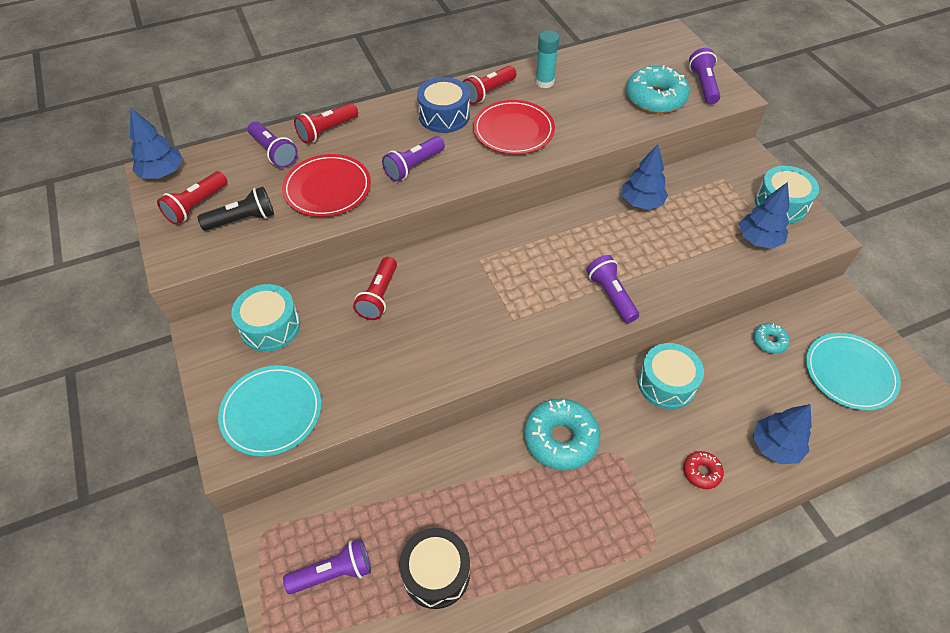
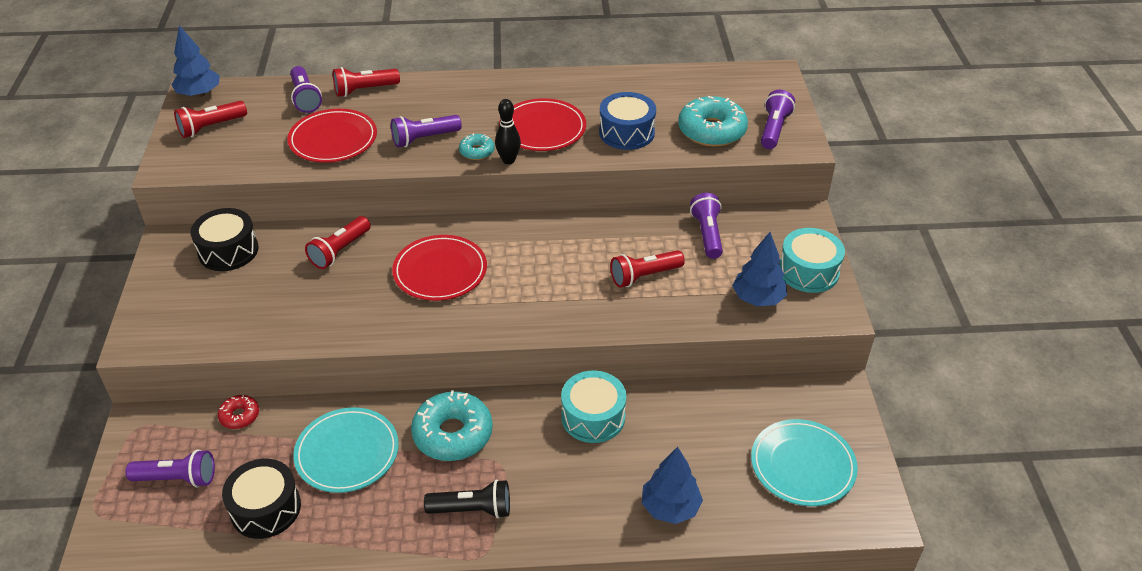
camera: 20 degrees right, 10 degrees down
(242, 220) = (243, 148): black flashlight -> black flashlight (472, 509)
(270, 326) = (228, 251): turquoise drum -> black drum
(271, 412) = (187, 320): turquoise plate -> turquoise plate (347, 453)
(444, 116) = (483, 101): blue drum -> blue drum (626, 132)
(483, 290) = (440, 271): none -> red plate
(488, 92) = (541, 89): red flashlight -> red flashlight (644, 276)
(503, 168) = (508, 160): none -> black bowling pin
(544, 82) = (605, 91): turquoise glue stick -> none
(611, 295) = (563, 309): purple flashlight -> purple flashlight (707, 234)
(641, 202) = (654, 233): blue tree -> none
(701, 472) = (575, 506): red donut -> red donut (239, 416)
(769, 341) = (732, 410): turquoise donut -> turquoise donut (477, 151)

